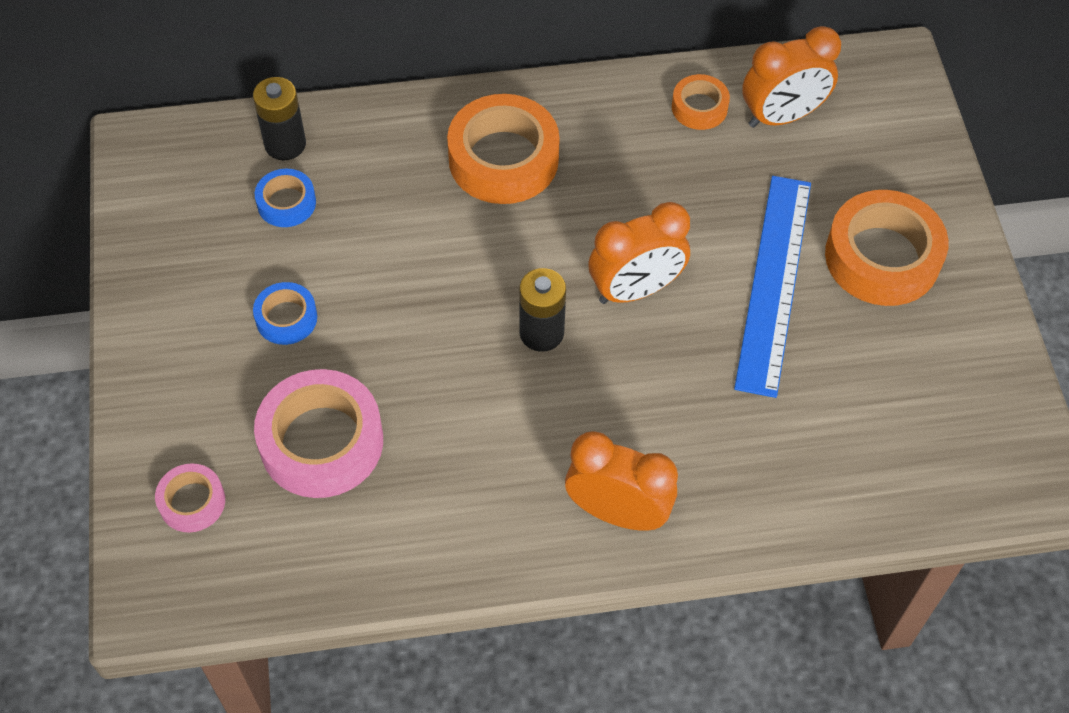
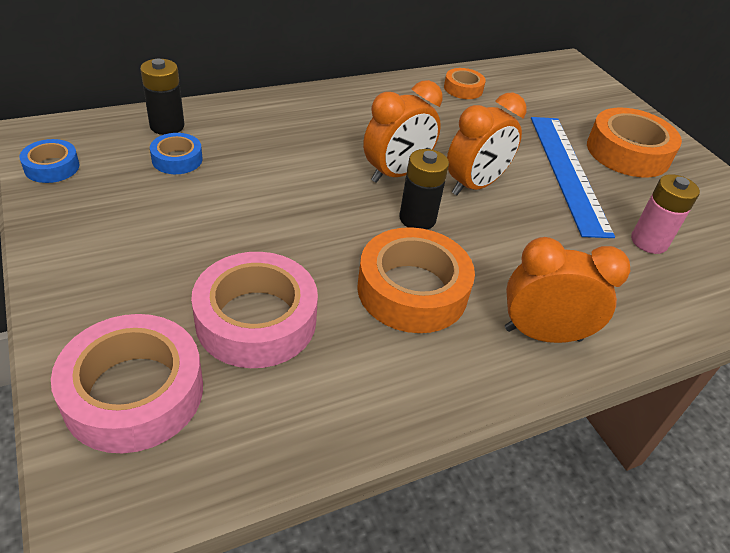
camera: 20 degrees left, 15 degrees down
(192, 502) = (134, 392): pink tape -> pink tape, size x1.92
(286, 318) = (197, 232): blue tape -> blue tape (52, 167)
(503, 159) = (341, 122): orange tape -> orange tape (412, 290)
(782, 116) = (518, 90): orange clock -> orange clock (396, 173)
(819, 410) = (649, 242): none -> pink battery

